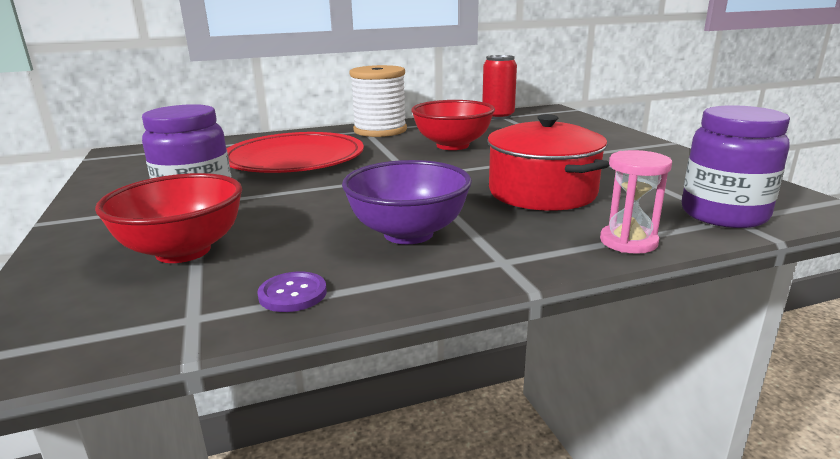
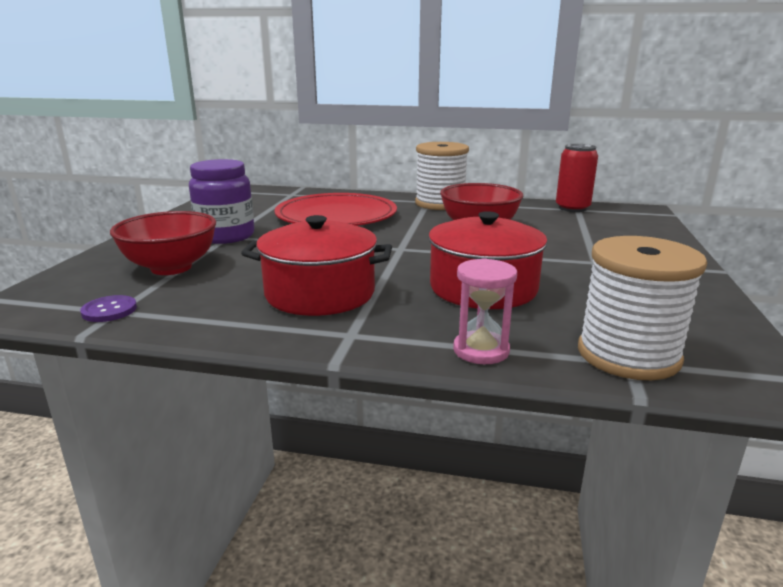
camera: 30 degrees right, 0 degrees up
(292, 294) = (185, 313): purple button -> purple button (109, 310)
(408, 233) = (320, 294): purple bowl -> red pot
(723, 214) = (628, 355): purple jar -> white spool

